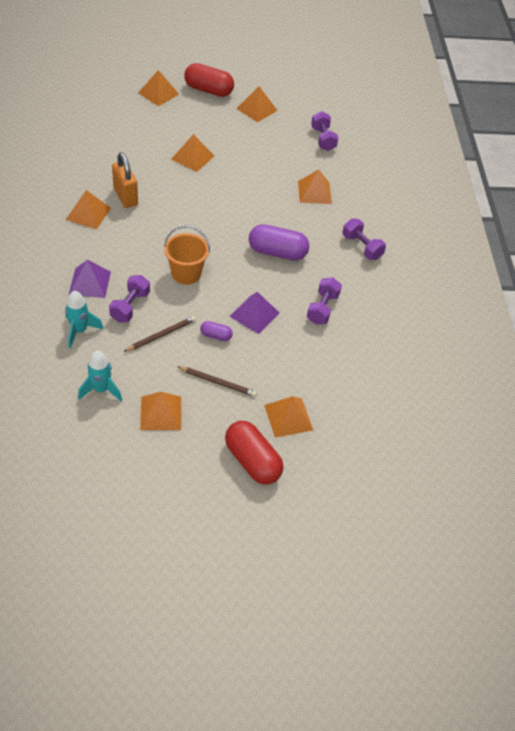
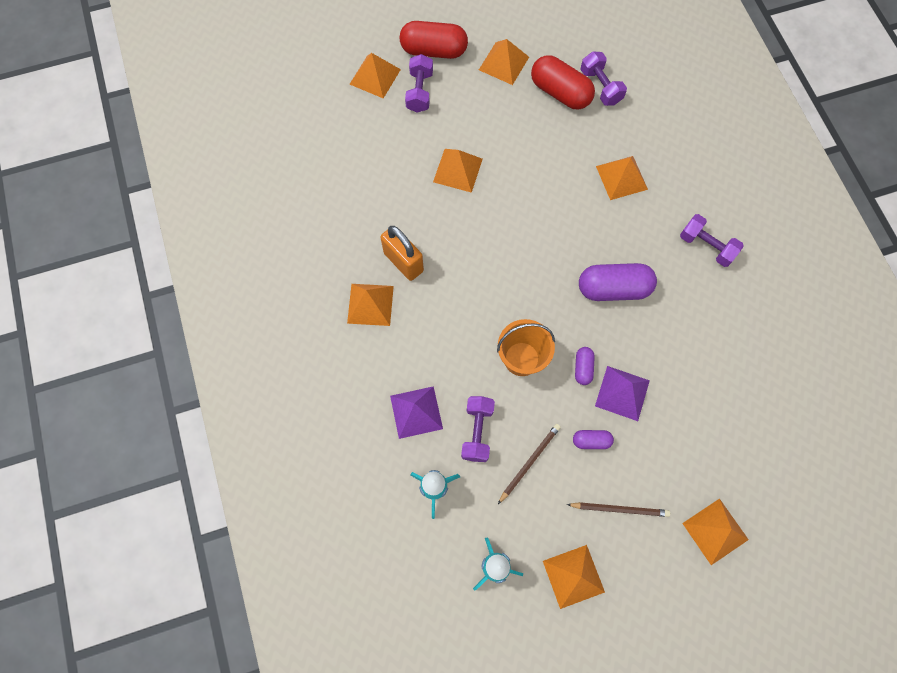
camera: 10 degrees left, 20 degrees up
(231, 291) = (583, 368): none -> purple capsule
(252, 461) = (699, 608): red capsule -> red capsule (560, 92)
(322, 308) = (695, 357): purple dumbbell -> purple dumbbell (419, 91)

